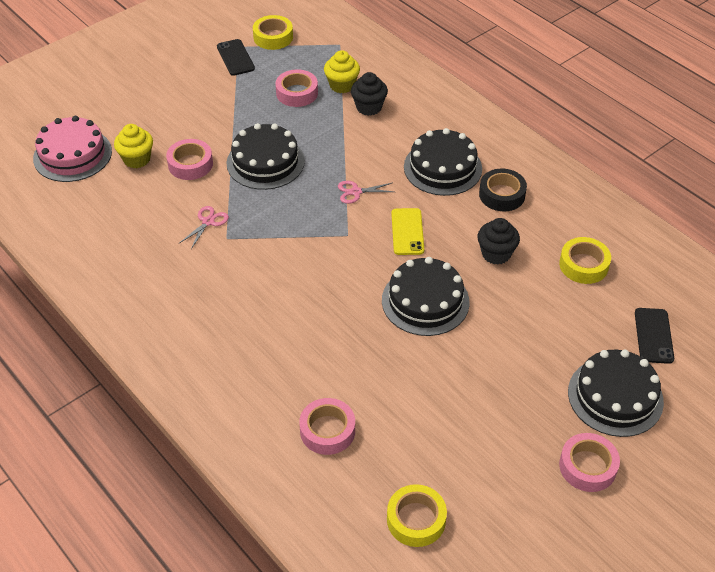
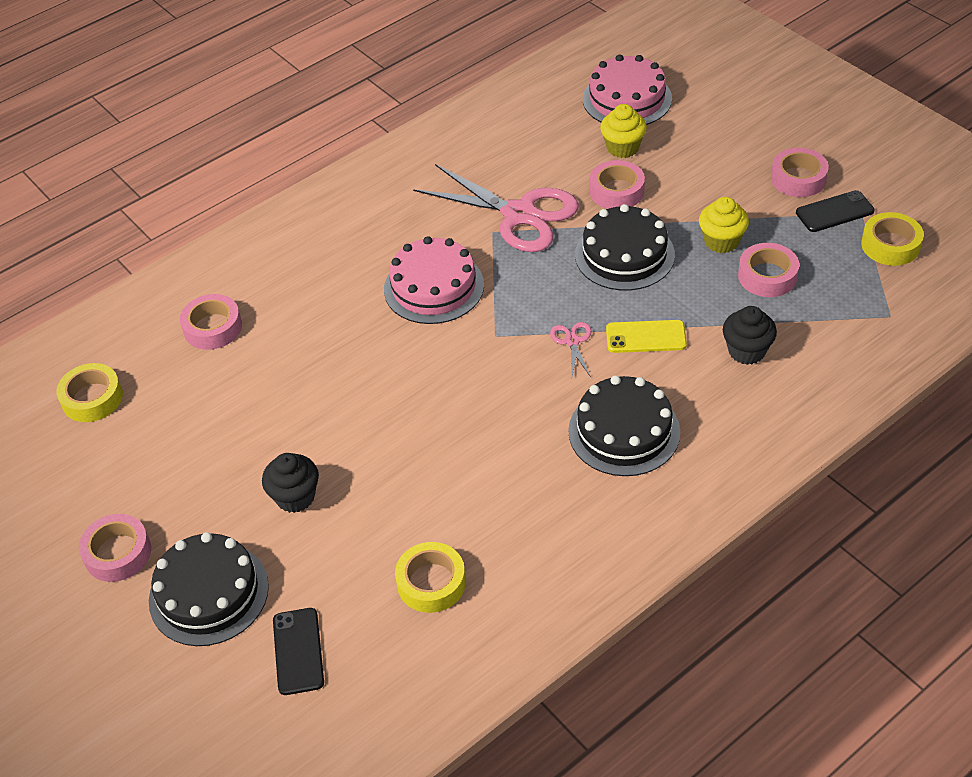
camera: 95 degrees right, 0 degrees up
(196, 71) = (798, 178): none -> pink tape
(208, 222) = (519, 215): pink scissors -> pink scissors, size x2.44
(289, 274) = (434, 287): none -> pink cake
(342, 85) = (792, 321): yellow cupcake -> yellow cupcake (721, 241)
(407, 232) = (500, 393): yellow phone -> yellow phone (646, 337)
(425, 301) = (381, 409): black cake -> none
(496, 254) = (457, 484): black cupcake -> black cupcake (295, 497)
(502, 195) = (571, 496): black tape -> none
(653, 336) = (298, 651): black phone -> black phone turned 75 degrees clockwise

